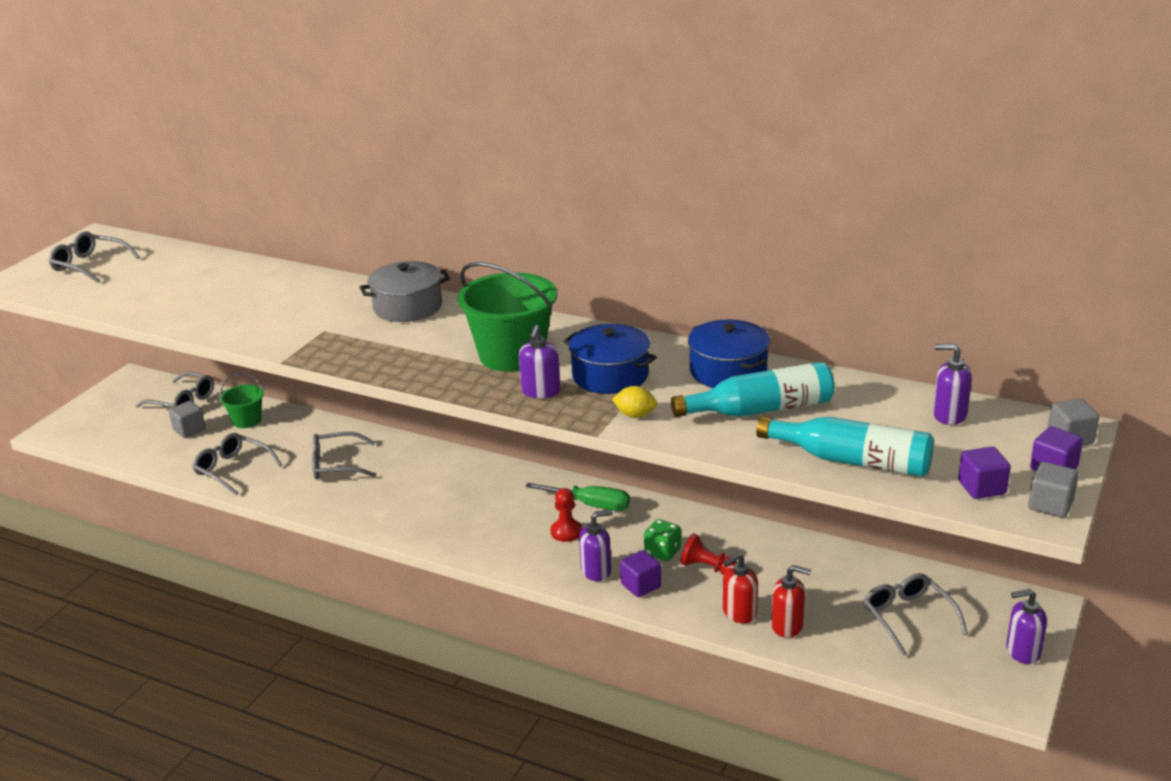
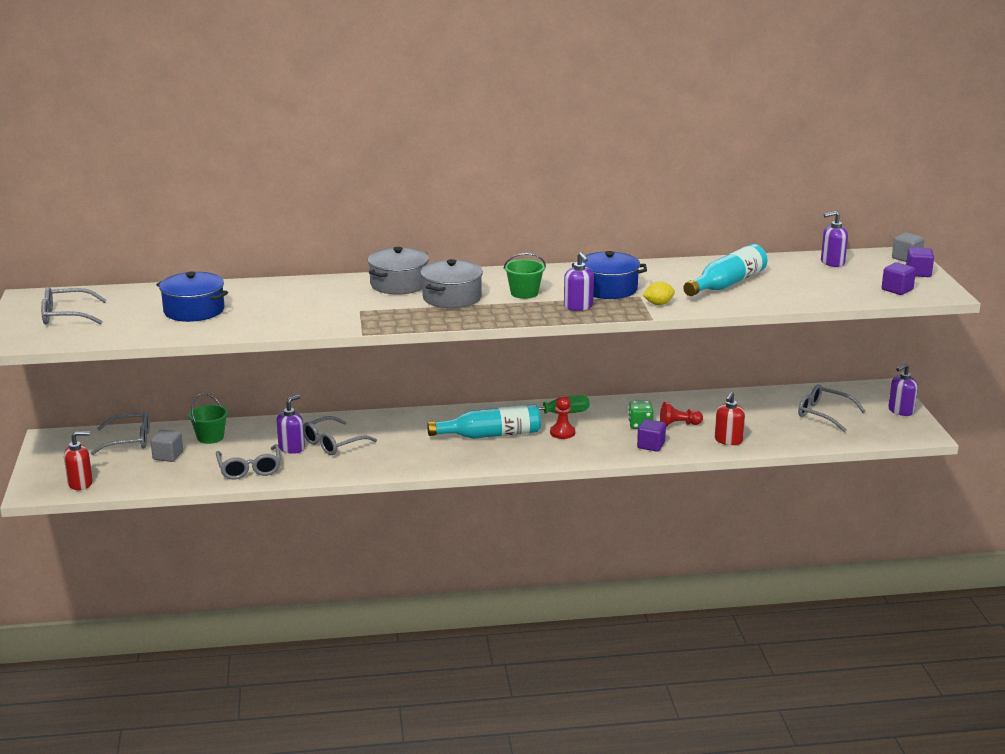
camera: 35 degrees left, 5 degrees down
(232, 469) = (249, 469): grey glasses -> grey glasses turned 105 degrees counterclockwise
(431, 339) = (452, 297): none -> grey pot
(512, 355) = (524, 293): green bucket -> green bucket, size x0.53
(596, 571) = (612, 446): purple soap dispenser -> purple soap dispenser (292, 448)
(728, 371) = (677, 270): blue pot -> blue pot (194, 310)
(787, 626) = (764, 438): red soap dispenser -> red soap dispenser (80, 483)
(852, 461) = (815, 294): turquoise bottle -> turquoise bottle (490, 435)
(1050, 505) = (939, 288): grey cube -> none

